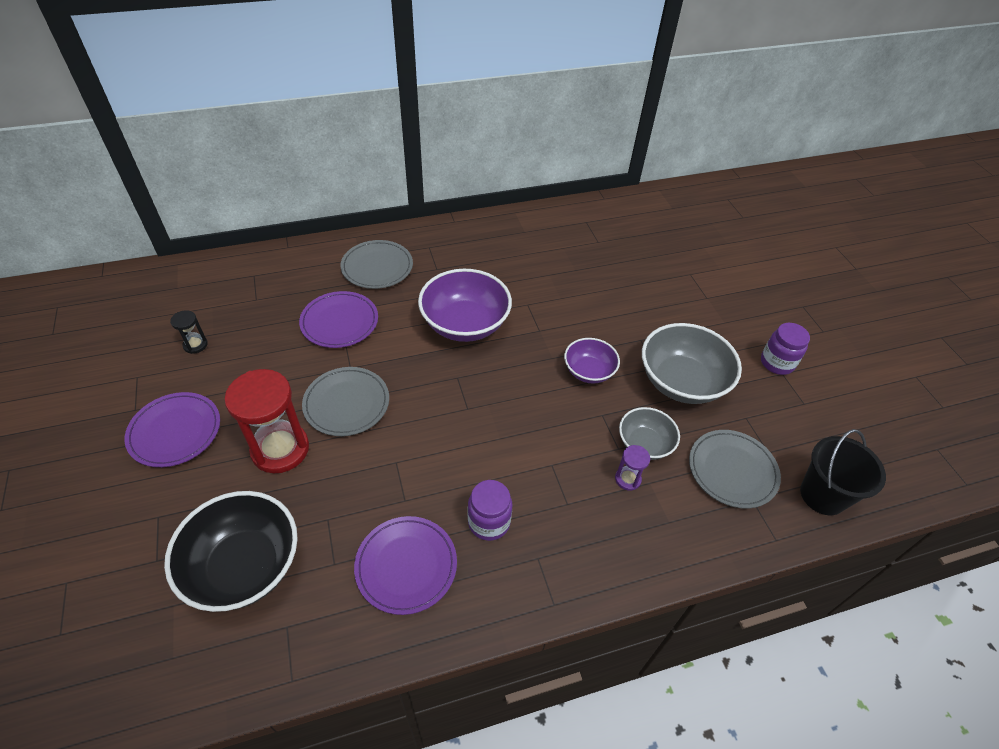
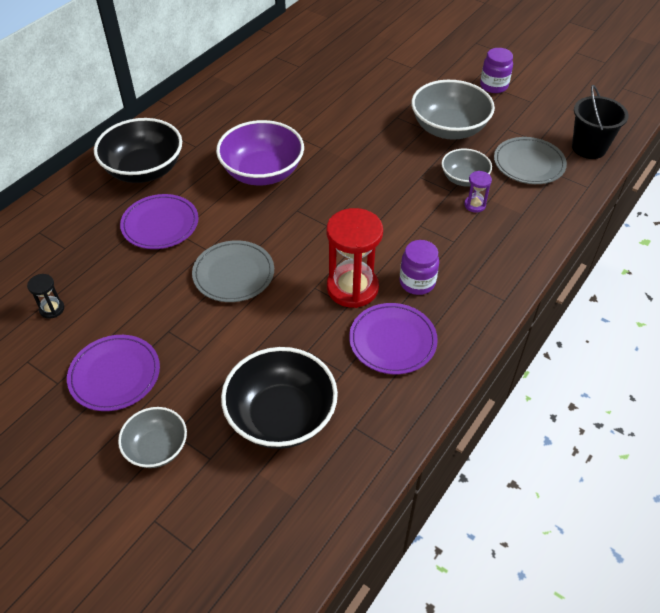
camera: 35 degrees left, 0 degrees up
(134, 519) = (157, 448): none -> grey bowl
(280, 449) = (218, 333): red hourglass -> red hourglass (352, 288)
(377, 267) = (144, 170): grey plate -> black bowl
(589, 371) = (383, 155): purple bowl -> none

